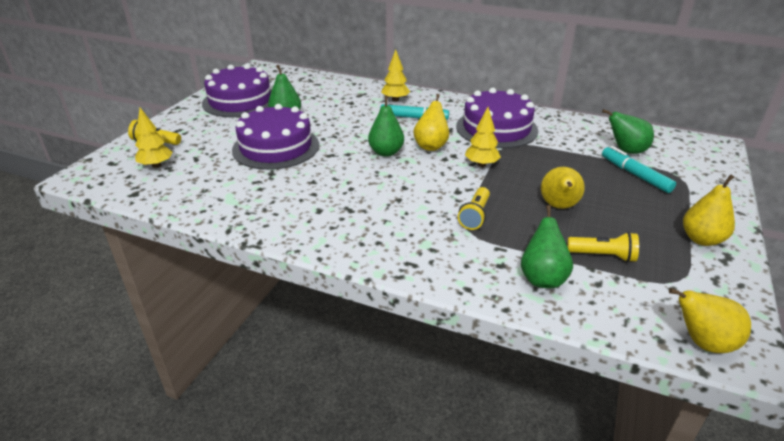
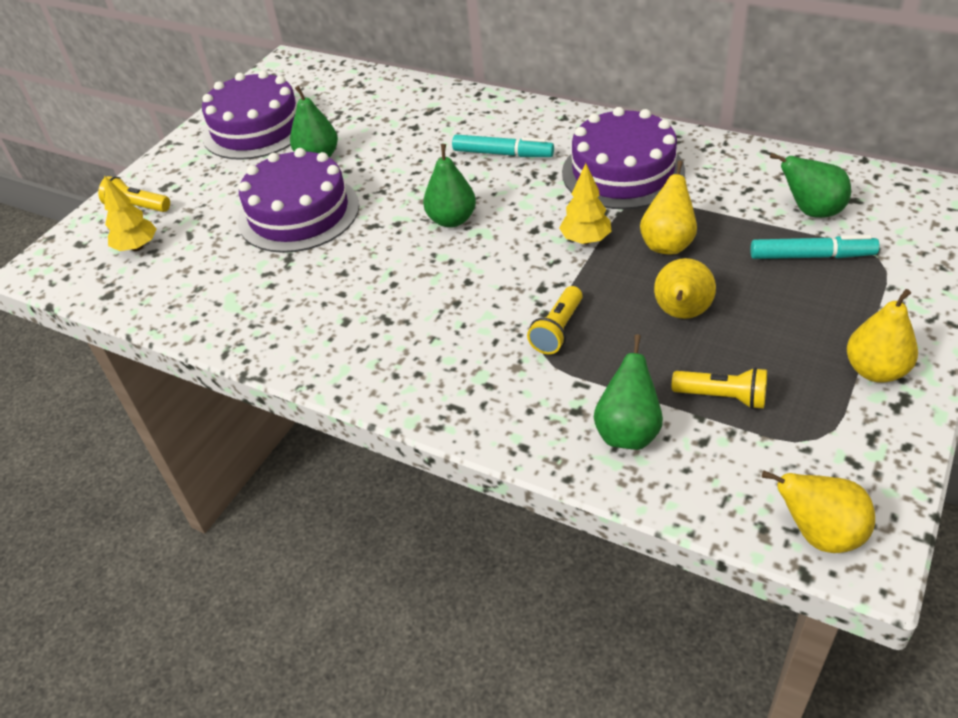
camera: 10 degrees right, 10 degrees up
(395, 100) = (481, 119): yellow tree -> none
(431, 146) = (518, 207): yellow pear -> yellow pear (667, 244)
(635, 175) = (811, 256): turquoise marker -> turquoise marker turned 120 degrees clockwise

